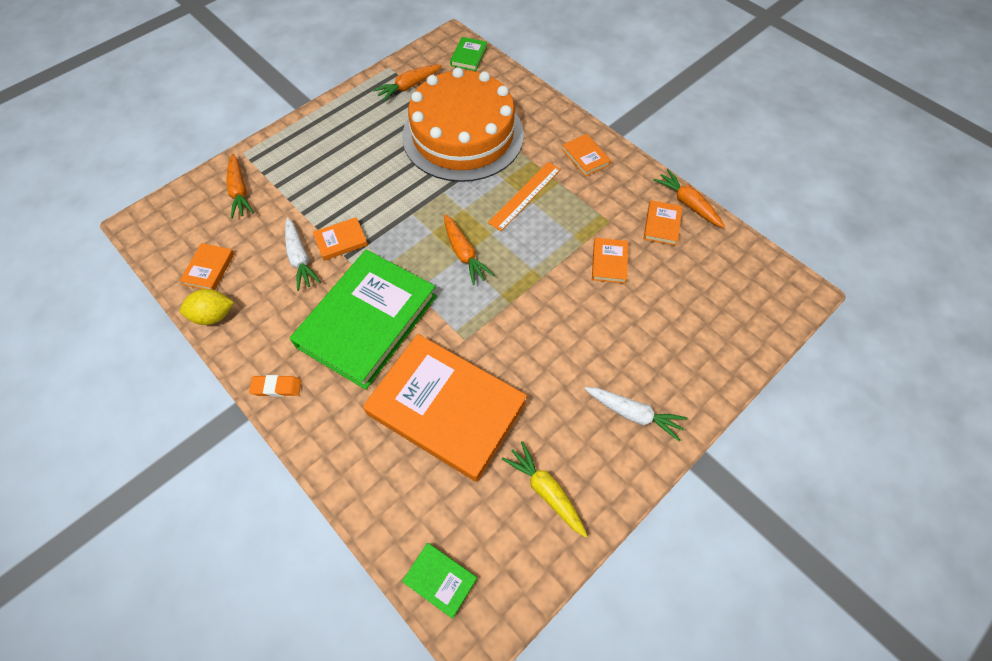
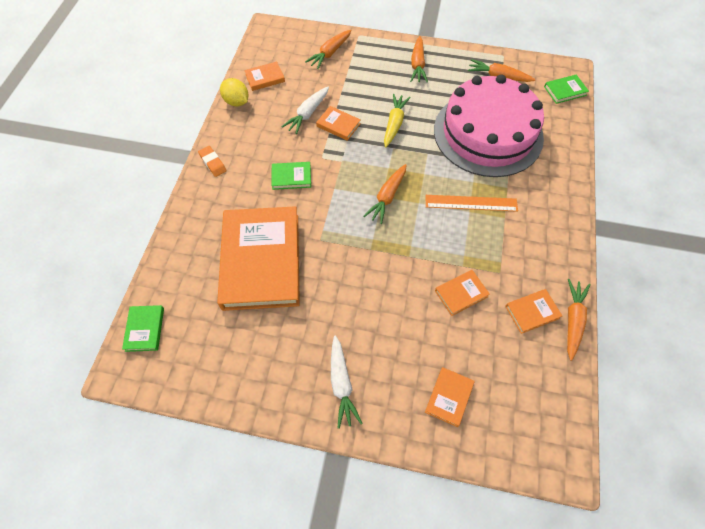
camera: 55 degrees right, 0 degrees up
(333, 132) = (417, 65): none -> orange carrot
(367, 321) = (291, 177): green book -> green book, size x0.41
(463, 135) = (488, 133): orange cake -> pink cake
(546, 490) = (242, 357): yellow carrot -> yellow carrot (394, 124)
(585, 157) = (546, 221): orange book -> orange book (449, 397)

